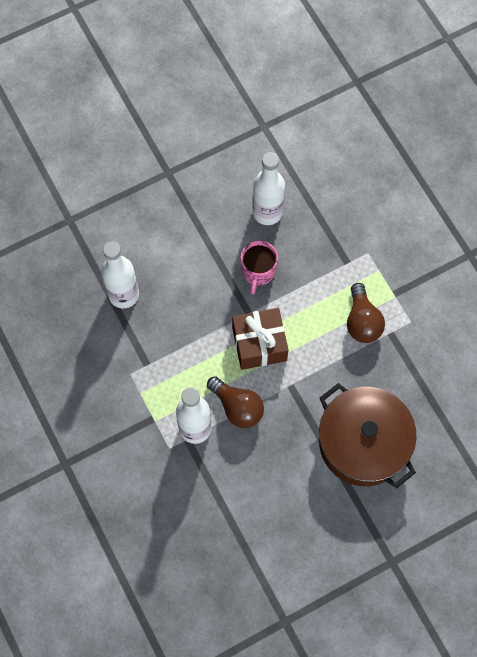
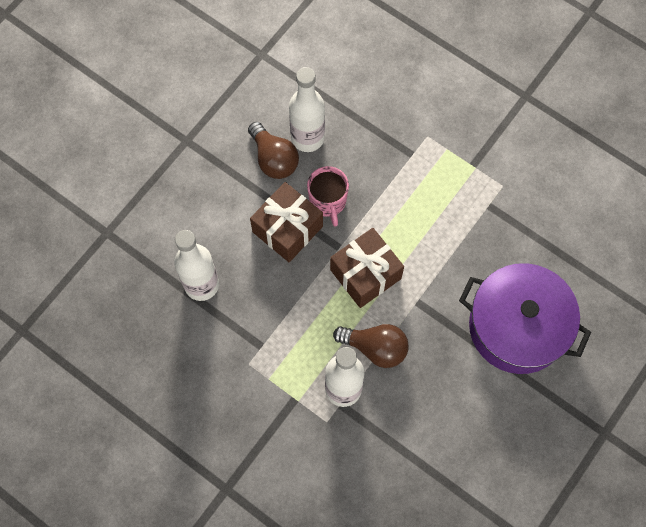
camera: 25 degrees left, 0 degrees up
(214, 280) = (287, 229): none -> brown gift
(362, 321) = (455, 206): brown light bulb -> brown light bulb (274, 159)
(363, 443) = (517, 327): brown pot -> purple pot

